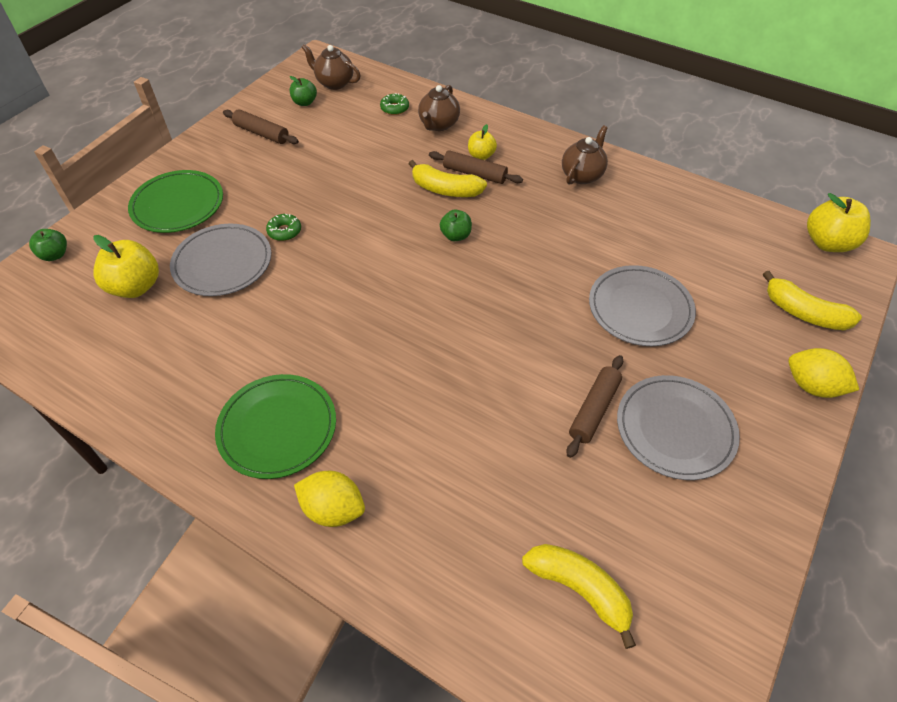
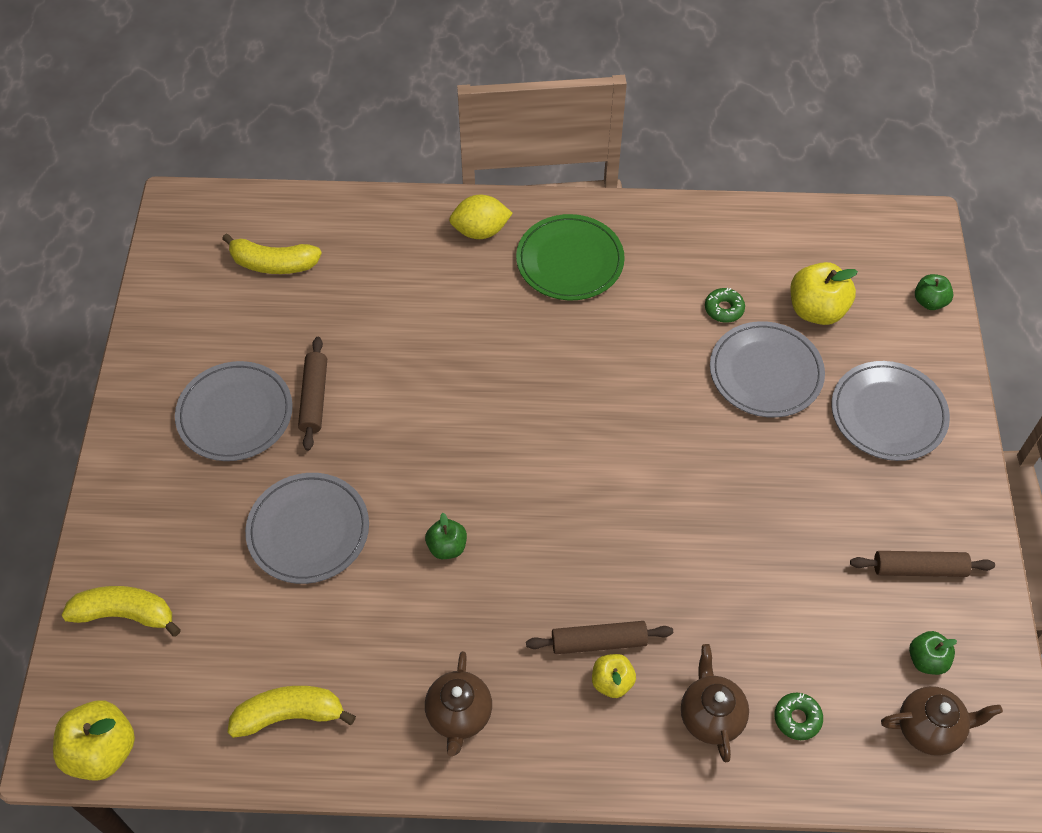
camera: 150 degrees right, 5 degrees up
(178, 205) = (888, 414): green plate -> grey plate
(284, 231) = (743, 439): green donut -> green donut (724, 309)
(445, 189) = (616, 594): yellow banana -> yellow banana (289, 715)
(456, 236) = (557, 528): green apple -> green apple (447, 547)
(812, 386) = (110, 521): yellow lemon -> none

